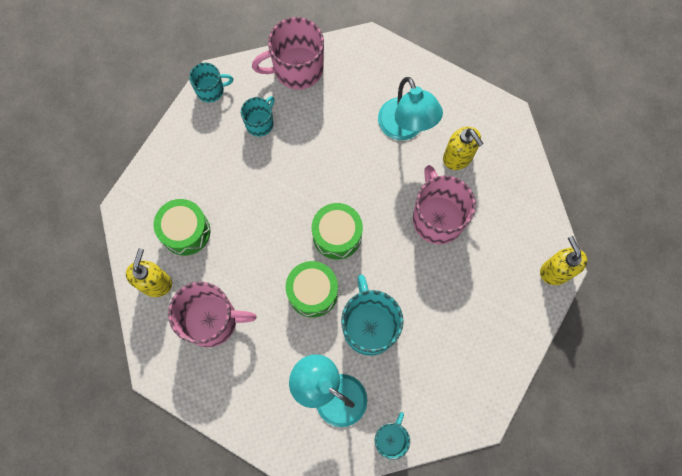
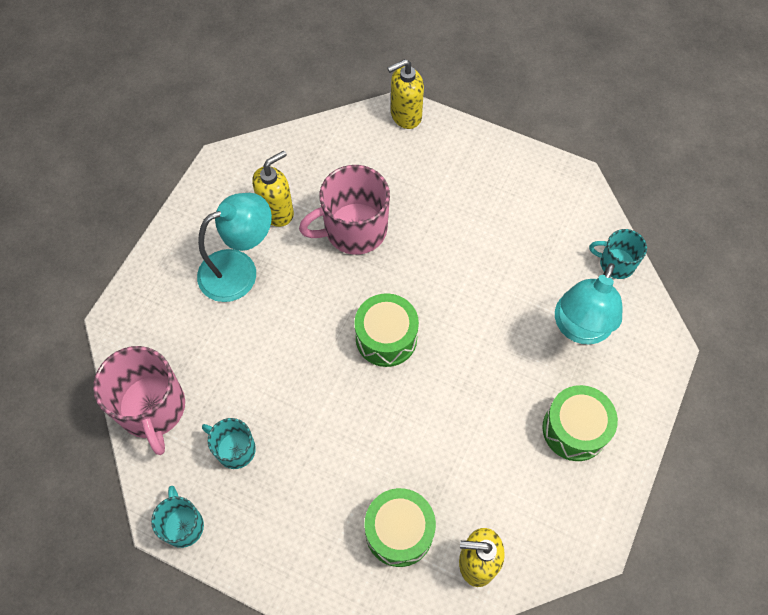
camera: 95 degrees left, 10 degrees down
(212, 320) = (515, 479): pink mug -> none
(313, 292) = (462, 359): green drum -> green drum (574, 429)
(369, 326) = (494, 293): turquoise mug -> none

